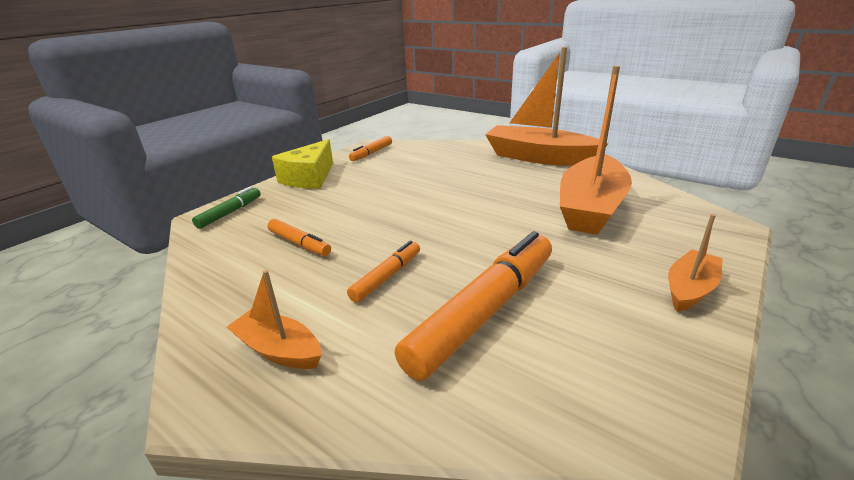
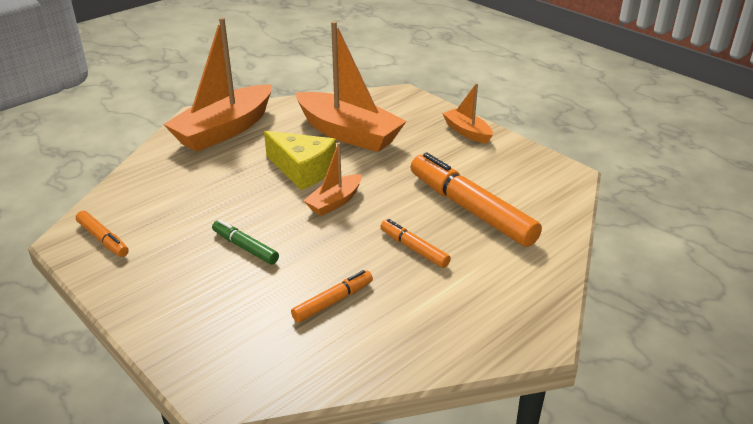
camera: 80 degrees left, 5 degrees up
(230, 213) = (220, 368): green marker -> green marker (245, 247)
(279, 350) = (493, 307): orange boat -> orange boat (334, 202)
(309, 178) = (150, 298): yellow cheese -> yellow cheese (303, 170)

